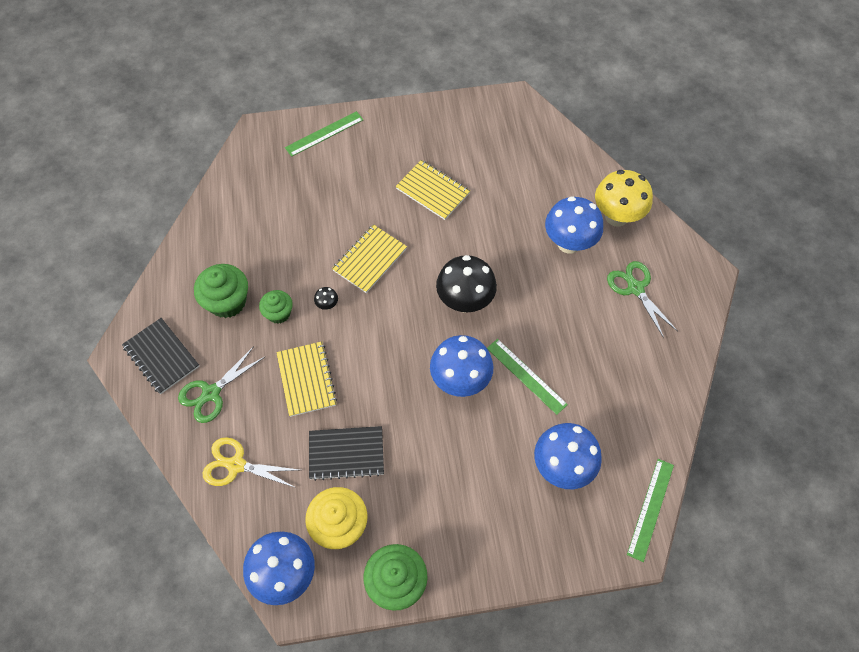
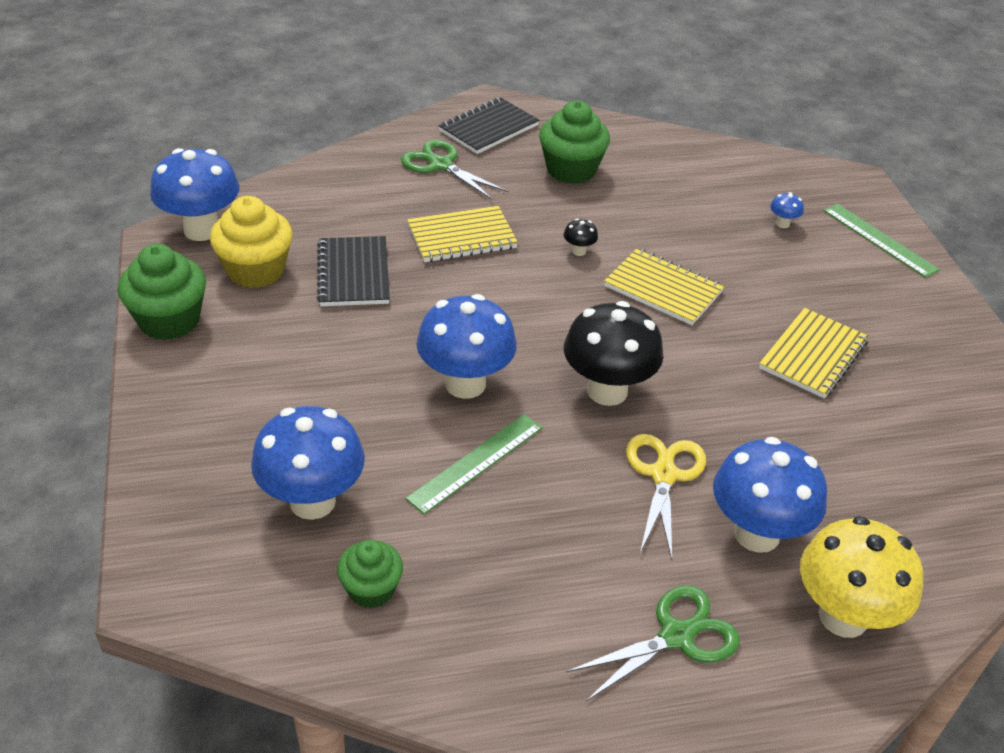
camera: 85 degrees right, 20 degrees down
(236, 465) = (345, 188): yellow scissors -> yellow scissors (663, 475)
(279, 313) = (559, 210): green cupcake -> green cupcake (371, 589)
(304, 182) = (782, 224): none -> blue mushroom
(651, 509) = (222, 622): green ruler -> none

